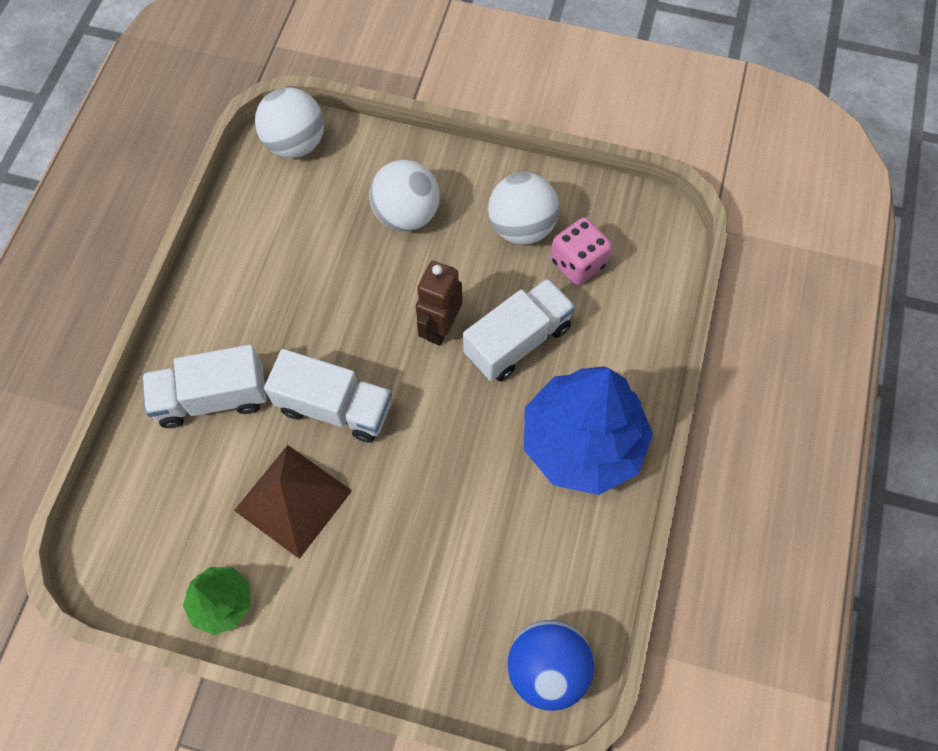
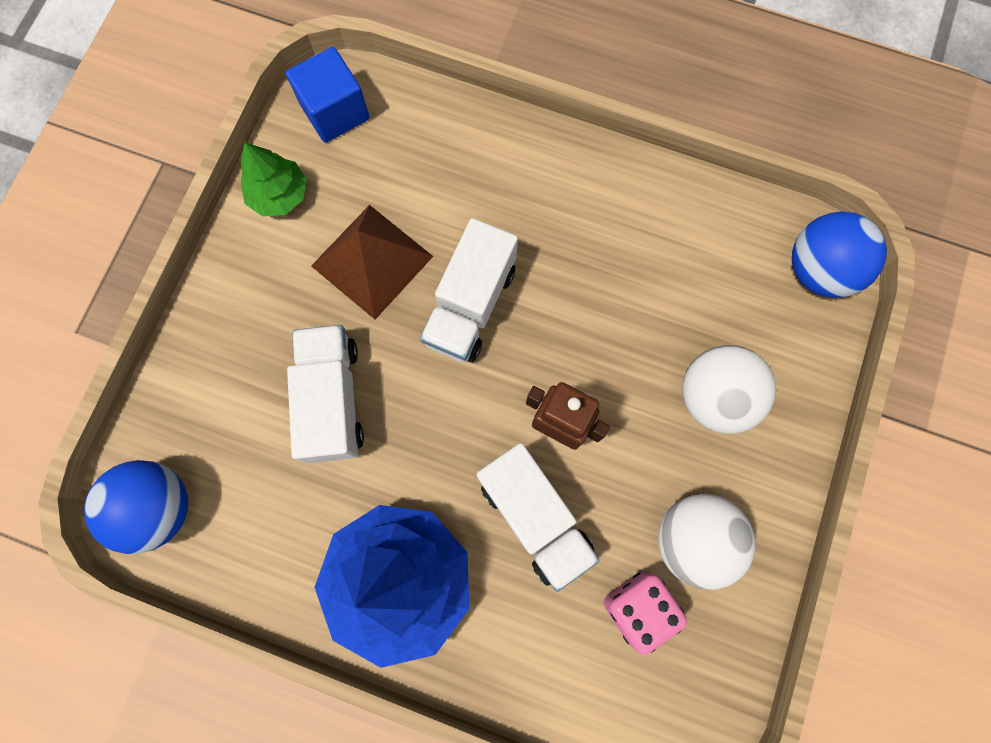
camera: 95 degrees right, 10 degrees up
(128, 558) = (335, 112): none -> blue cube
(212, 397) = (493, 183): white truck -> white truck (332, 399)
(295, 143) = (818, 270): white ball -> blue ball

